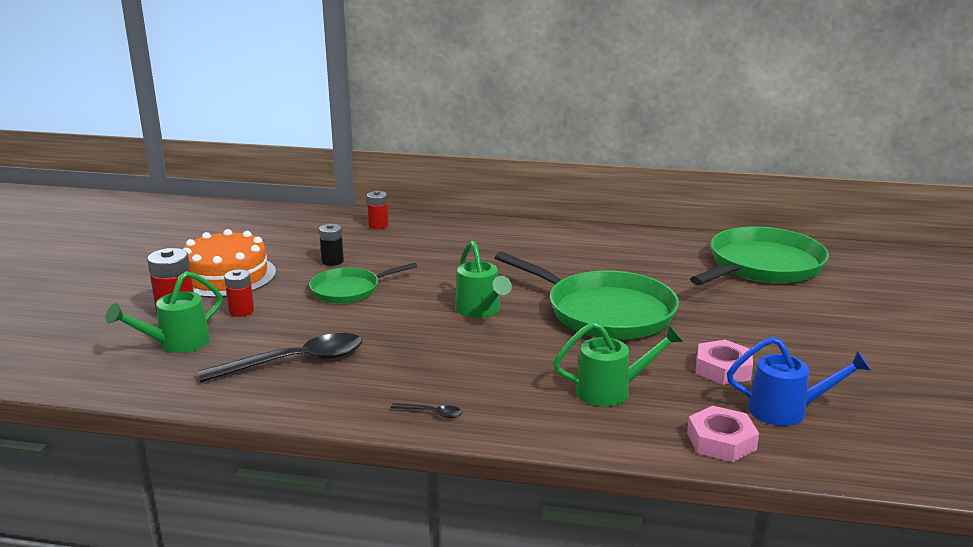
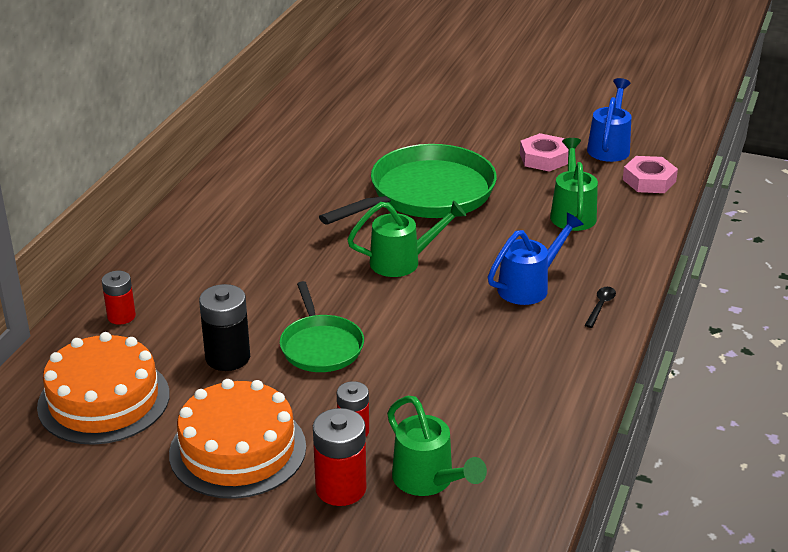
camera: 80 degrees left, 10 degrees up
(284, 233) = (104, 400): none -> orange cake
(295, 362) = (492, 387): black spoon -> none
(332, 261) = (227, 357): black battery -> black battery, size x1.54
(458, 372) = (529, 286): none -> blue watering can
(762, 266) = (355, 100): green pan -> none

